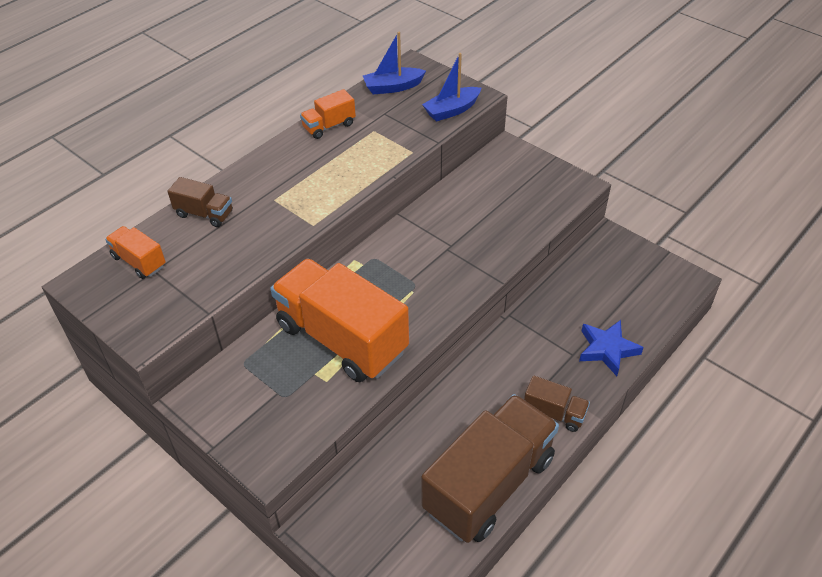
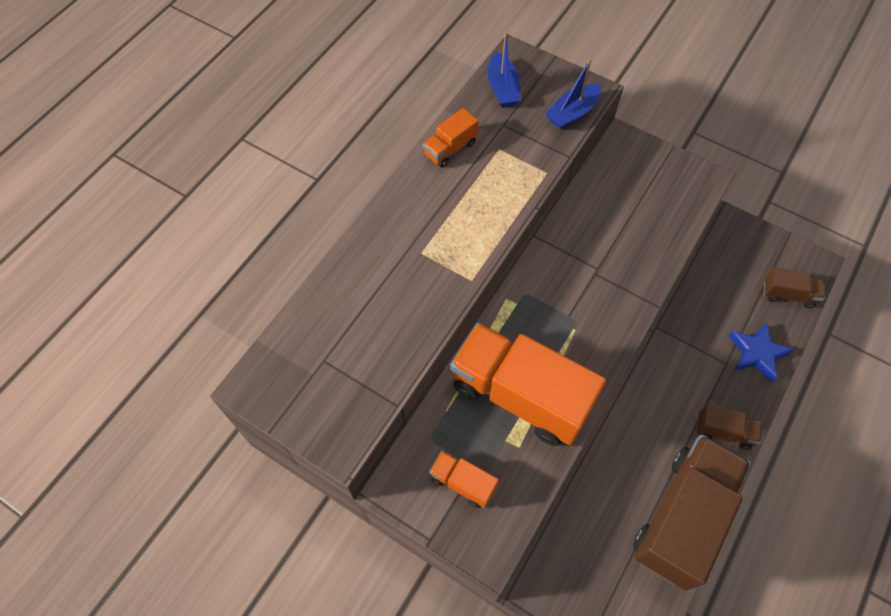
camera: 10 degrees left, 15 degrees up
(139, 261) = (304, 351): orange truck -> orange truck (463, 483)
(204, 214) = (354, 280): brown truck -> brown truck (788, 294)
(393, 87) = (502, 88): blue boat -> blue boat turned 75 degrees counterclockwise

